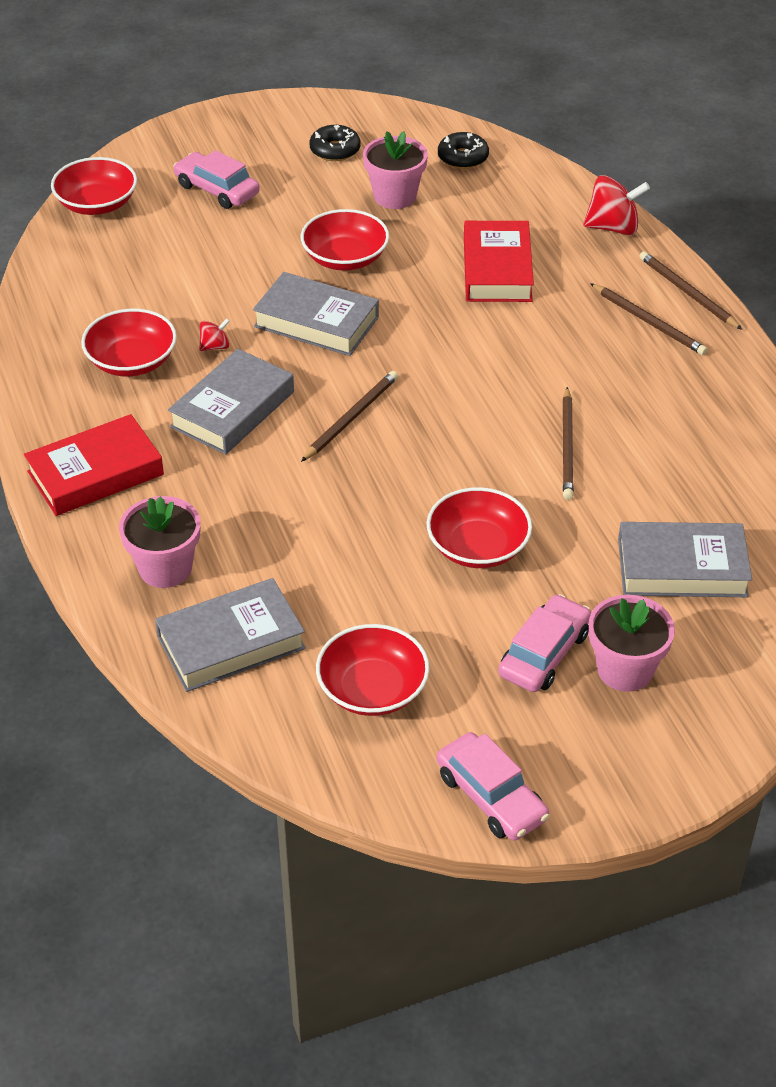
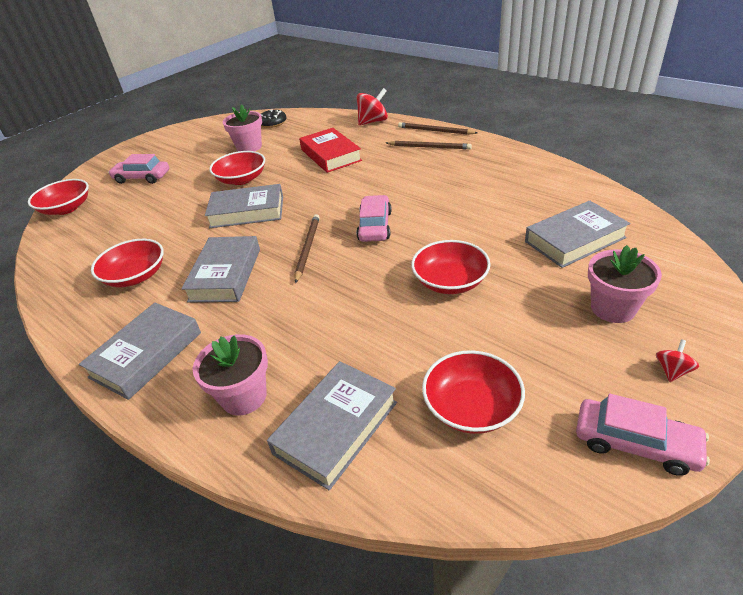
camera: 25 degrees left, 5 degrees down
(95, 473) = (146, 355): red book -> grey book
(215, 346) = (190, 247): red spinning top -> red spinning top (672, 371)
(335, 150) = (201, 141): black donut -> none
(544, 654) = (556, 323): pink car -> pink car (375, 226)
(567, 447) = (447, 211): brown pencil -> none

